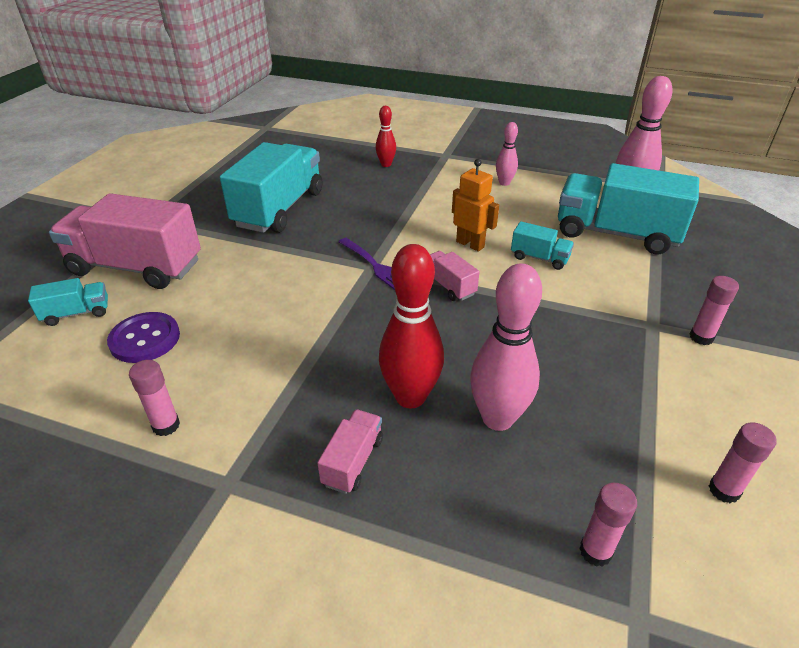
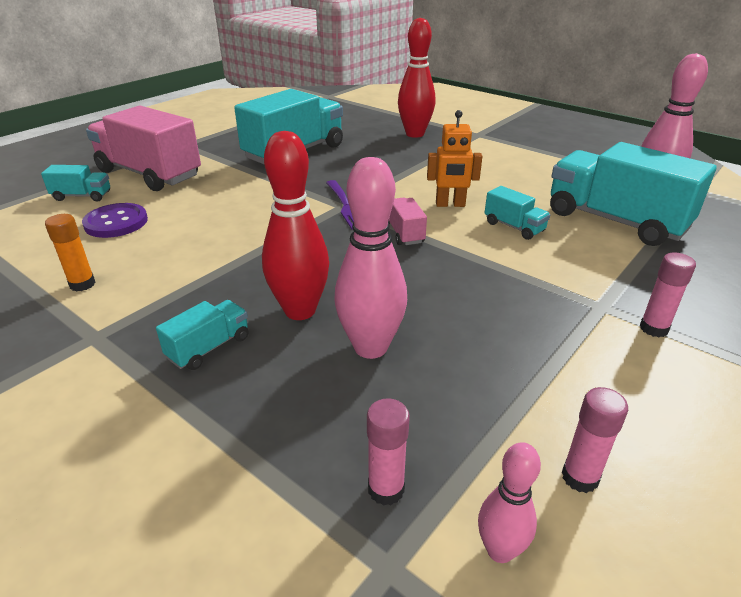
camera: 20 degrees right, 5 degrees down
(166, 425) = (82, 284): pink glue stick -> orange glue stick
(353, 461) = (209, 347): pink truck -> turquoise truck
(386, 164) = (415, 134): red bowling pin -> red bowling pin, size x1.83
(470, 244) = (450, 204): orange robot -> orange robot turned 120 degrees clockwise
(504, 183) = (522, 163): pink bowling pin -> pink bowling pin (500, 550)

